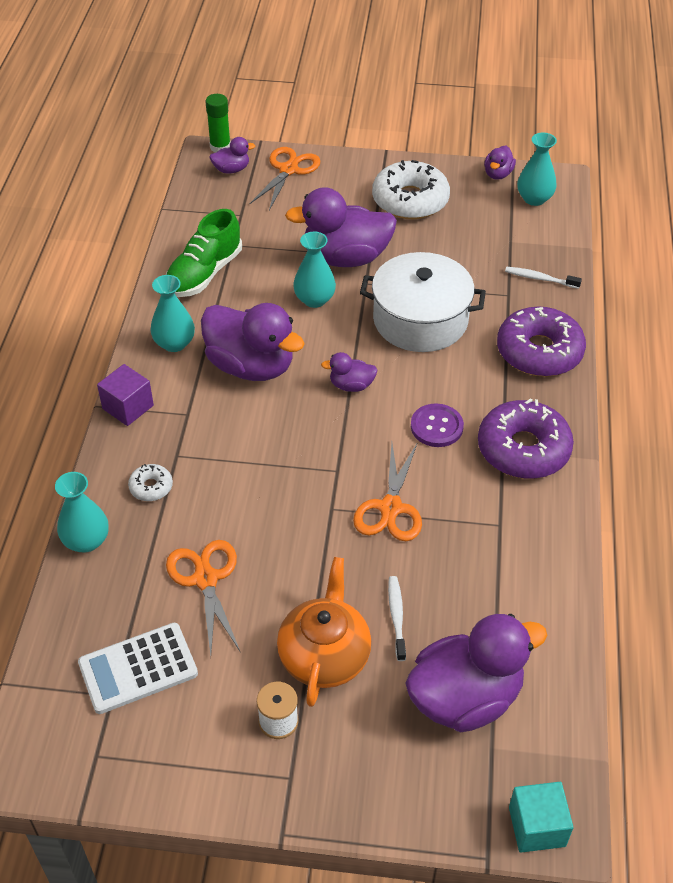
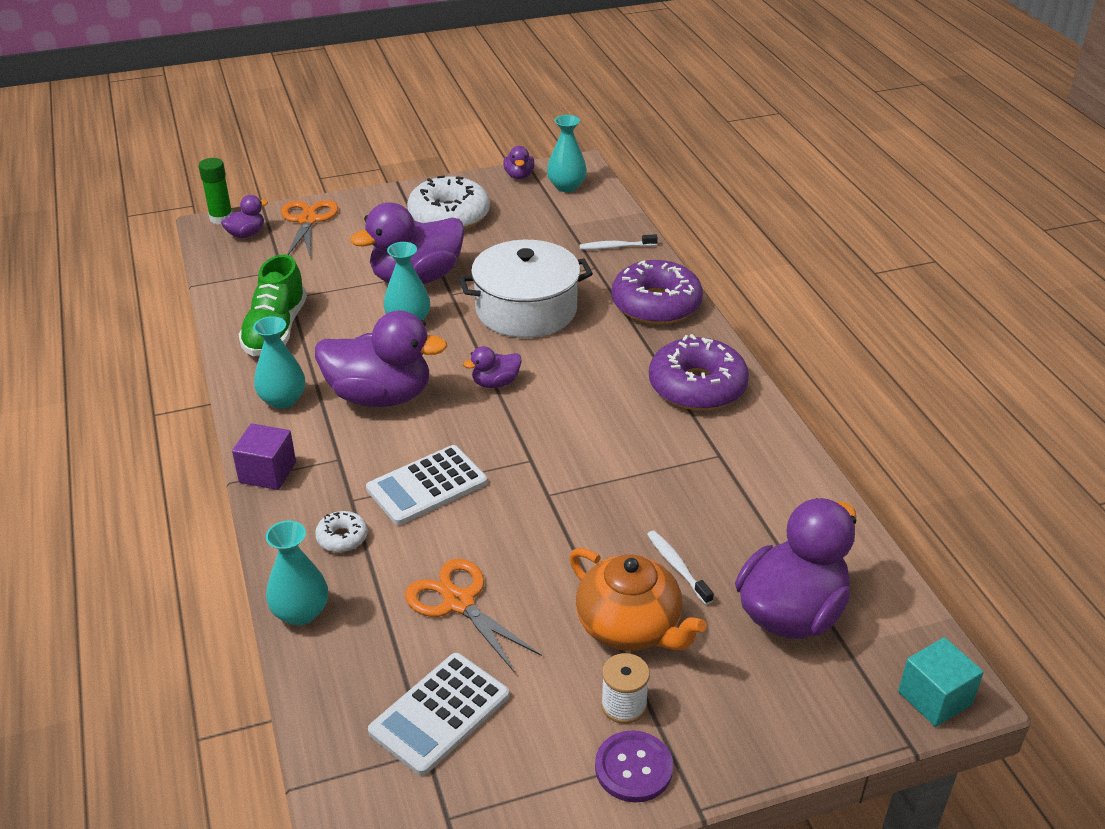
camera: 25 degrees left, 10 degrees down
(240, 464) = (427, 486): none -> white calculator
(324, 655) = (630, 627): orange teapot -> orange teapot turned 150 degrees clockwise
(390, 508) = (606, 475): orange scissors -> none
(436, 427) = (603, 393): purple button -> purple button (633, 768)

